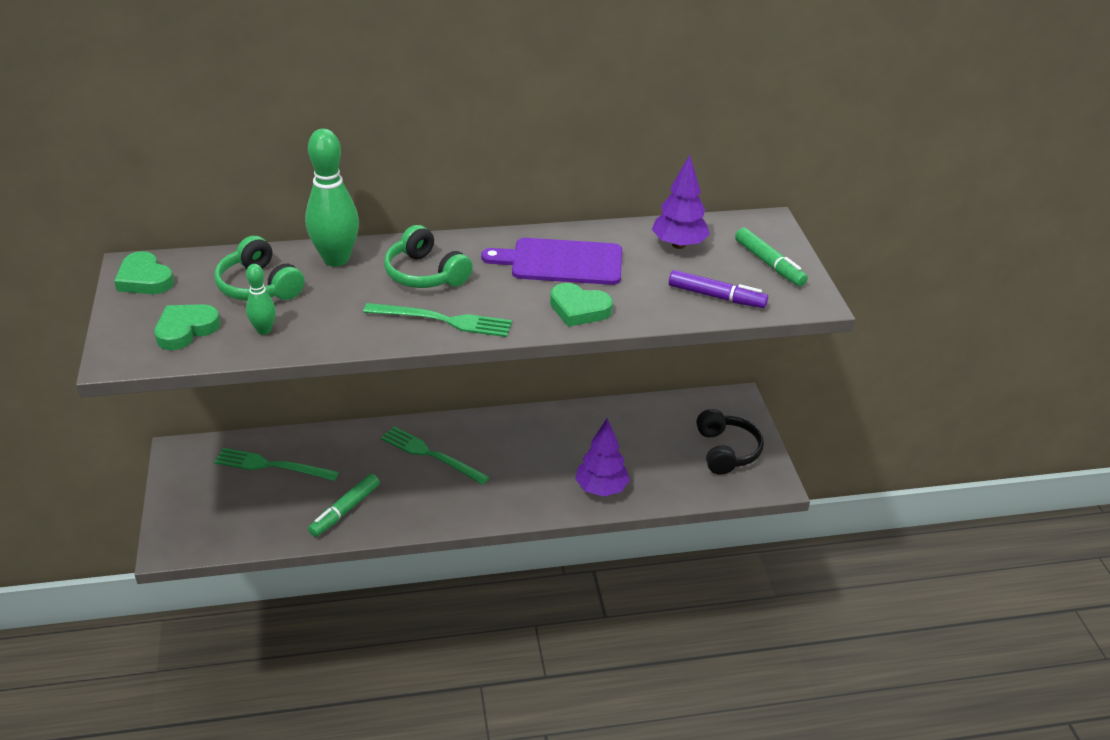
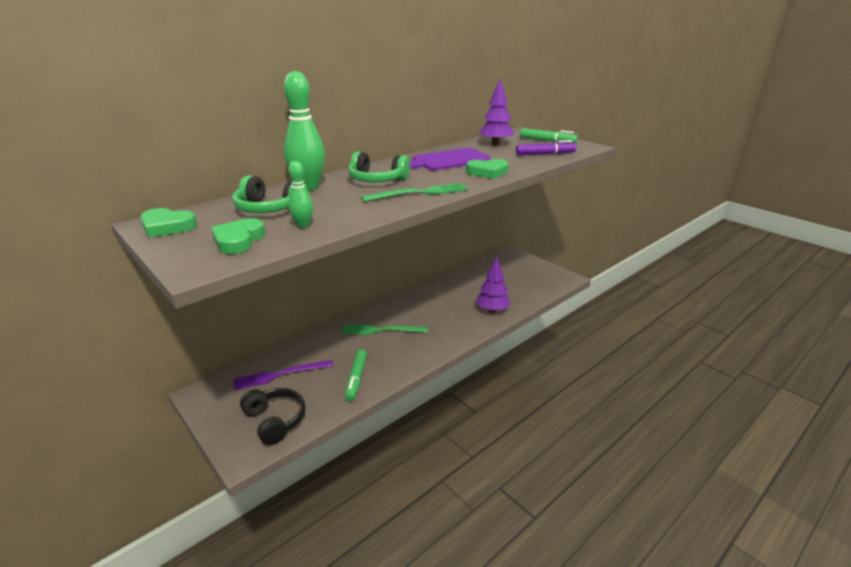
camera: 30 degrees left, 10 degrees down
(272, 465) = (280, 375): green fork -> purple fork
(726, 451) = (531, 273): black headphones -> black headphones (275, 421)

